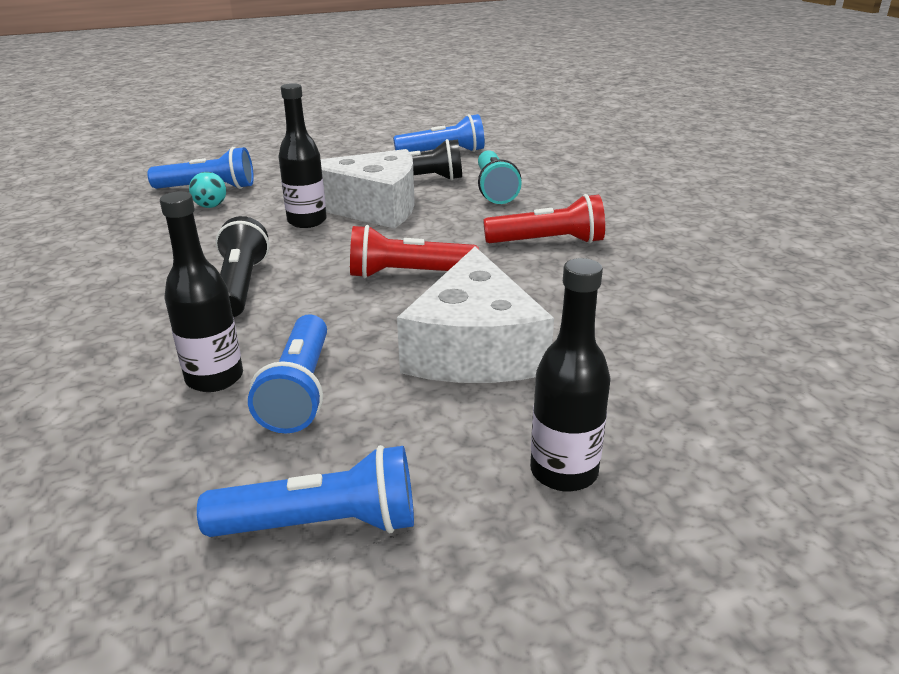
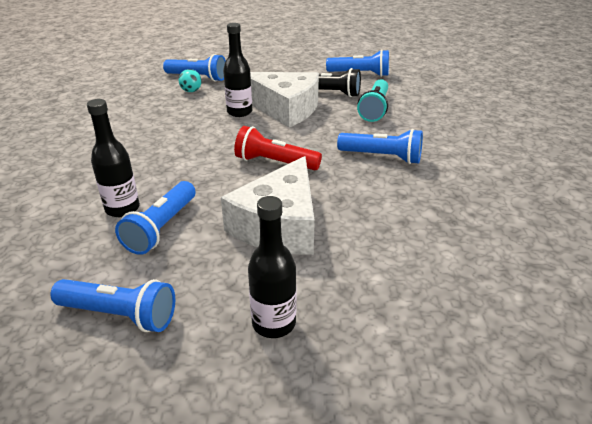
camera: 20 degrees right, 5 degrees up
(241, 286) = (174, 150): black flashlight -> none
(548, 242) = (382, 157): red flashlight -> blue flashlight

